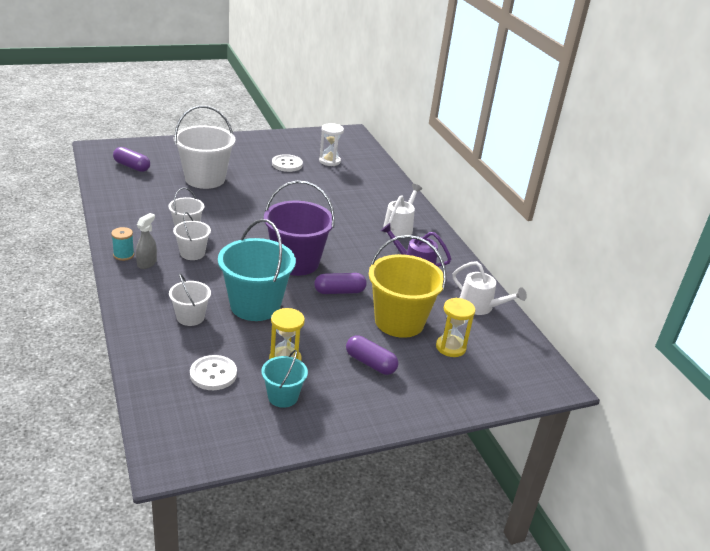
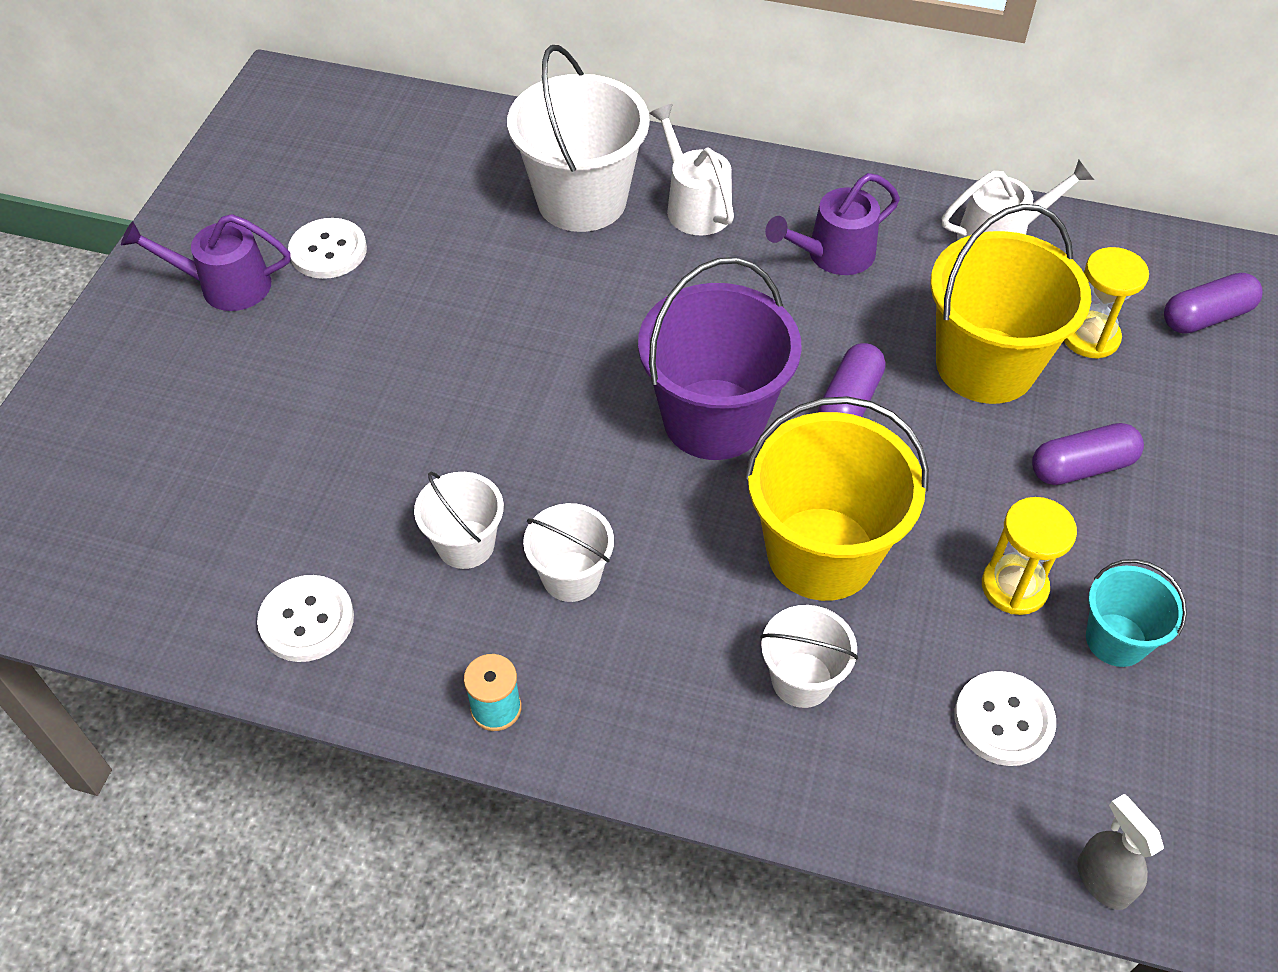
camera: 50 degrees left, 20 degrees up
(129, 209) = (307, 620): none -> white button
(132, 166) = (104, 535): purple capsule -> purple capsule (1206, 317)
(147, 263) = (558, 676): grey spray bottle -> grey spray bottle (1102, 880)
(205, 179) = (277, 420): white bucket -> white bucket (582, 200)
(251, 152) = (225, 286): none -> purple watering can
(255, 305) = (821, 553): turquoise bucket -> yellow bucket
(329, 161) = (371, 178): white hourglass -> none

